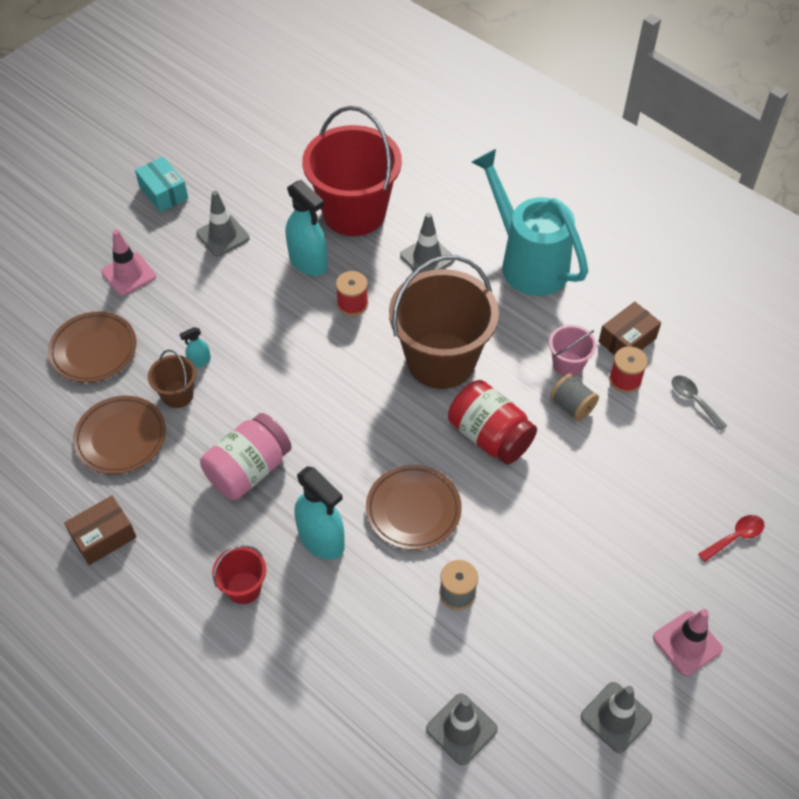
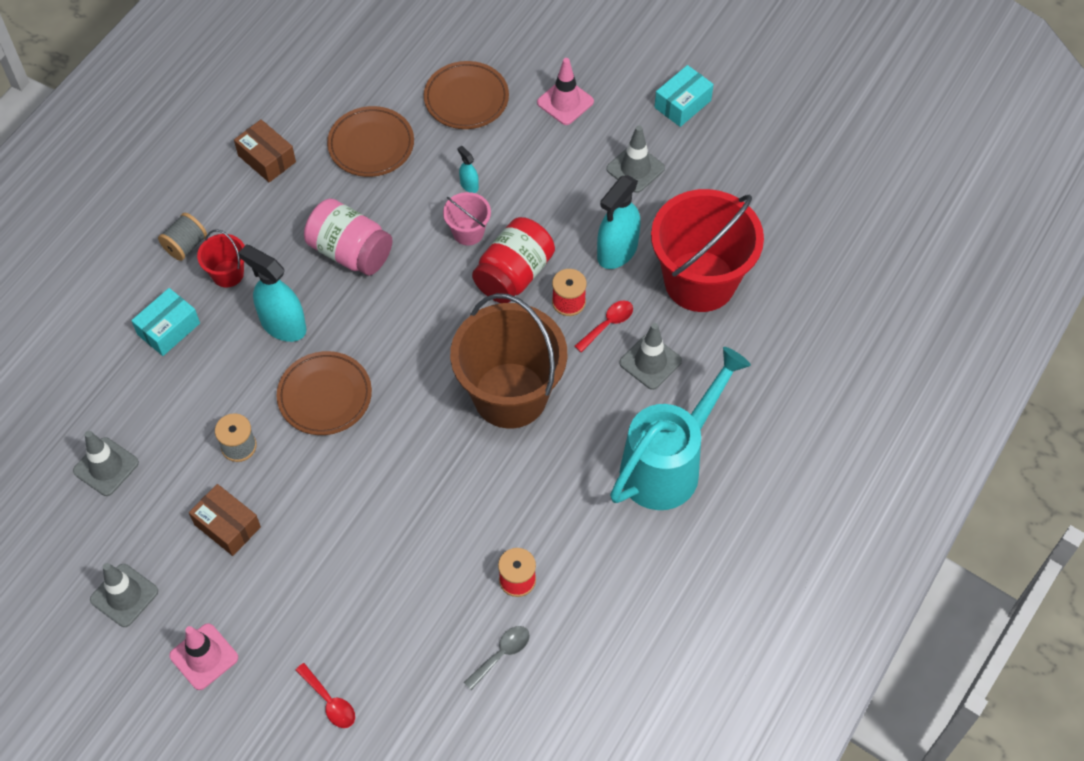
camera: 80 degrees right, 5 degrees up
(177, 395) = (426, 177): brown bucket -> none
(300, 653) = (169, 329): none -> turquoise box
(321, 540) = (283, 325): turquoise spray bottle -> turquoise spray bottle turned 90 degrees clockwise
(383, 280) = (608, 324): none -> red spoon
(489, 436) = (421, 453): red jar -> red jar (514, 274)
(568, 364) = (528, 519): pink bucket -> pink bucket (468, 232)
(572, 406) = (472, 528): grey spool -> grey spool (185, 245)
(627, 340) = (574, 579): brown box -> brown box (227, 526)

